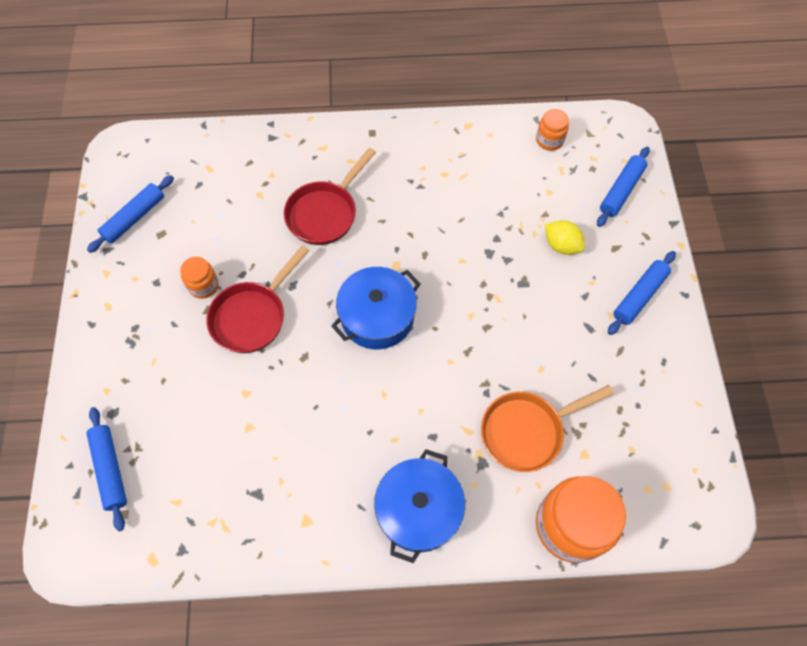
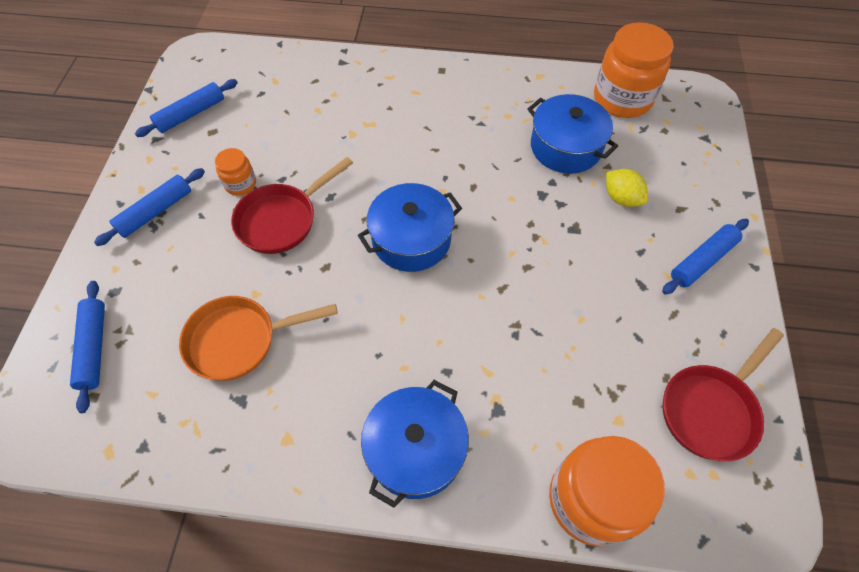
camera: 10 degrees right, 5 degrees down
(325, 213) = (379, 135): red pan -> red pan (711, 409)
(504, 200) = (565, 147): none -> blue pot
(527, 431) = (555, 383): orange pan -> orange pan (239, 340)
(549, 140) = (622, 99): orange jar -> orange jar, size x2.03
(621, 191) = (693, 155): blue rolling pin -> blue rolling pin (155, 212)

